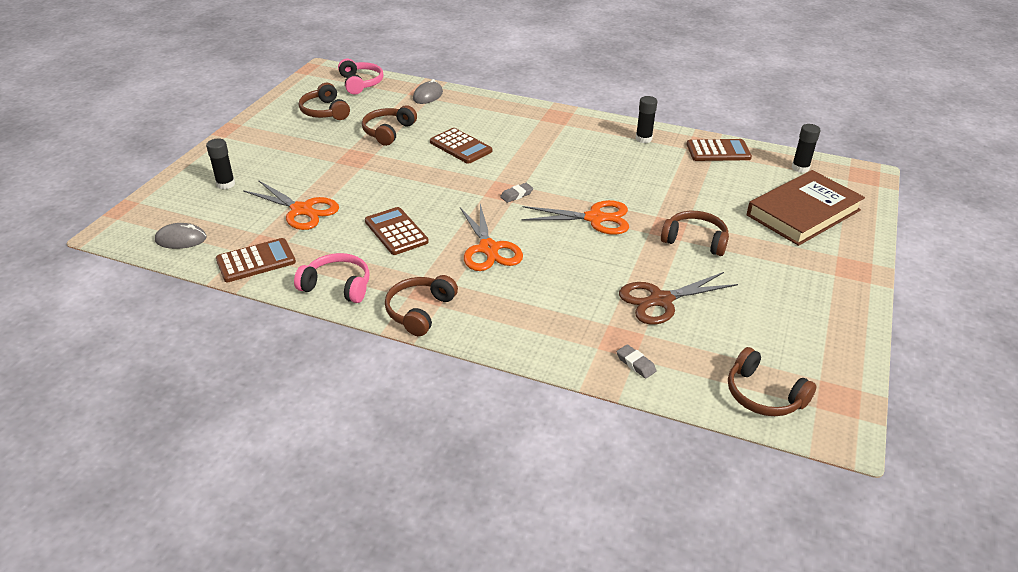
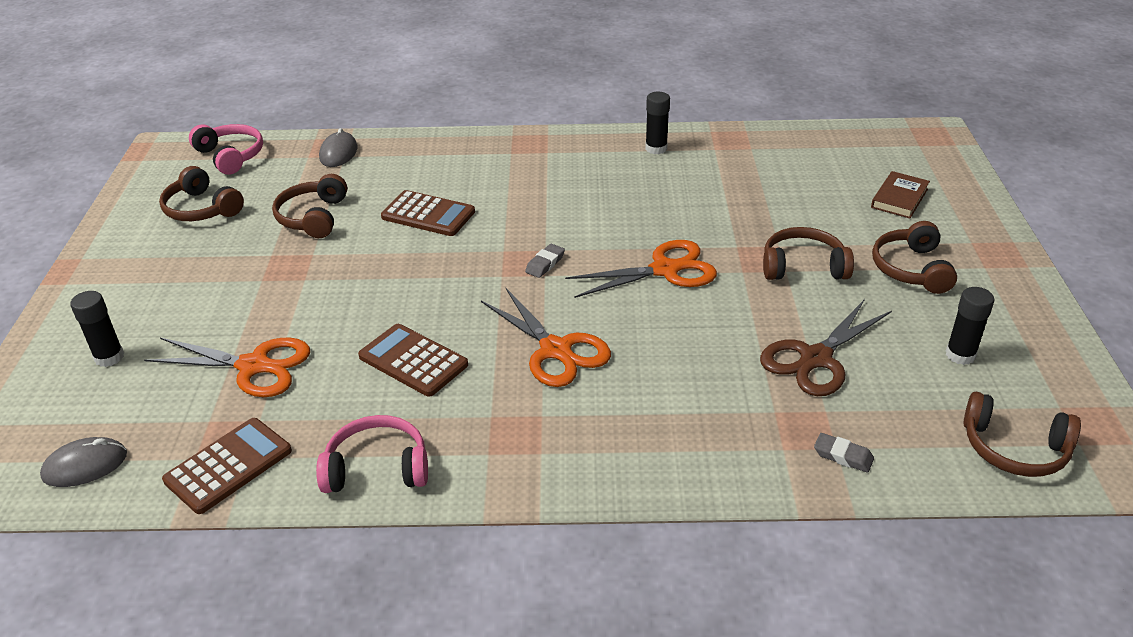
camera: 20 degrees left, 0 degrees up
(420, 311) = (519, 470): brown headphones -> brown headphones (911, 269)
(718, 151) = (754, 144): brown calculator -> none
(800, 168) = (858, 143): black glue stick -> black glue stick (960, 355)
(803, 213) = (899, 198): brown book -> brown book, size x0.48

